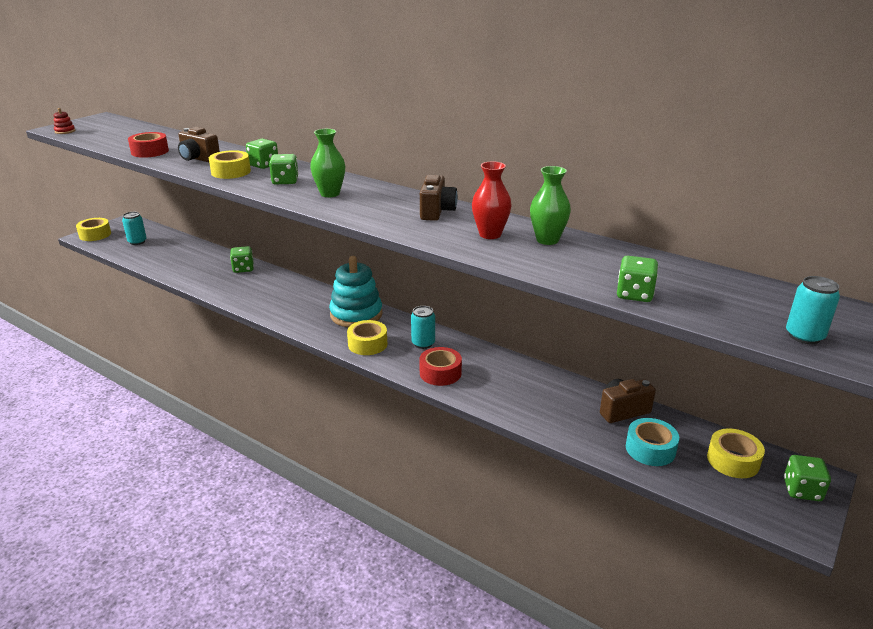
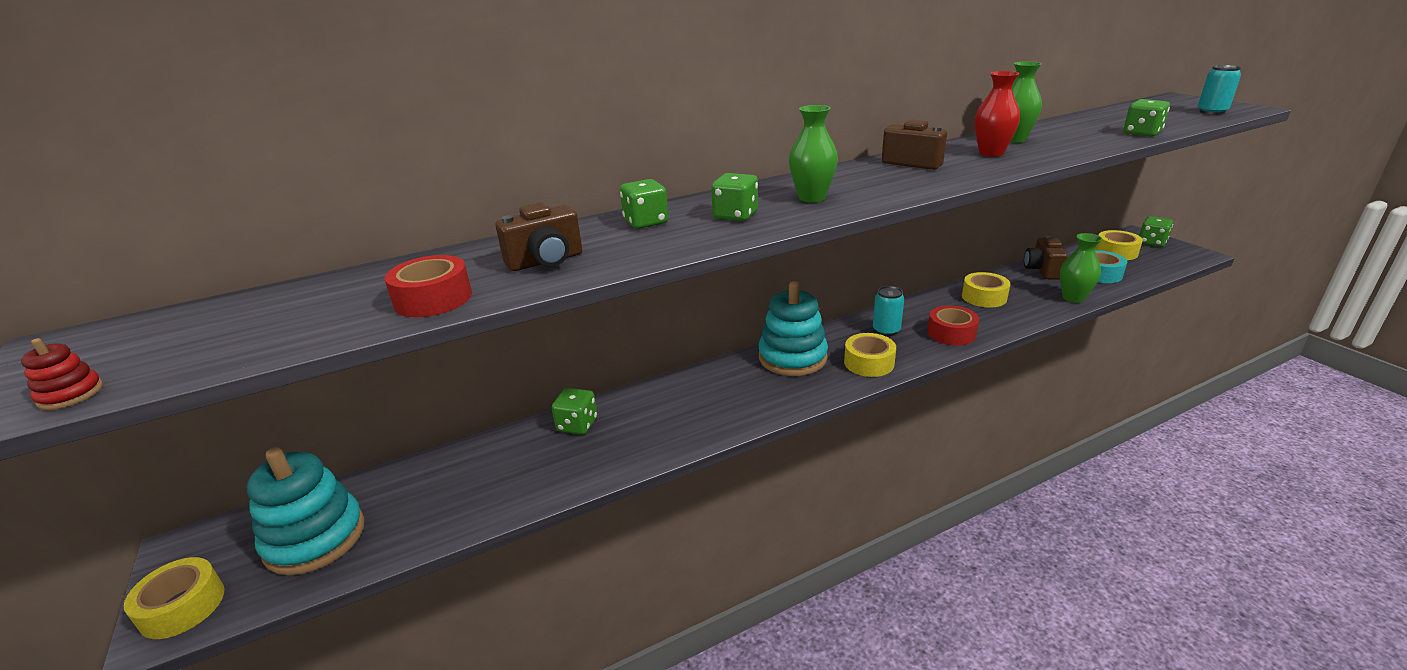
camera: 60 degrees left, 0 degrees up
(137, 242) = (315, 538): turquoise can -> turquoise stacking toy
(231, 172) = (649, 243): yellow tape -> yellow tape (984, 297)
(569, 433) = (1073, 298): none -> green vase

